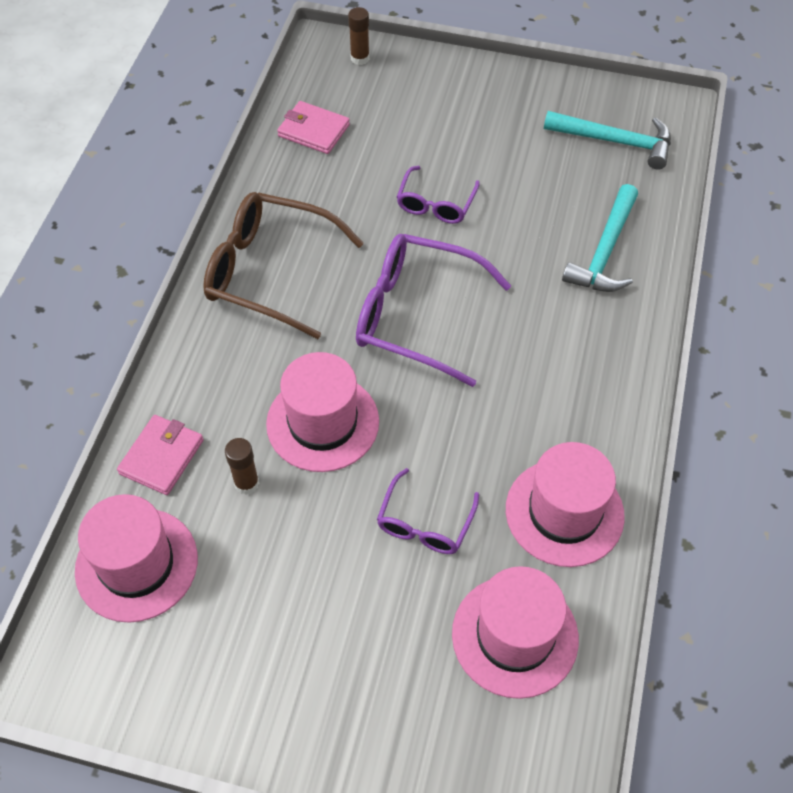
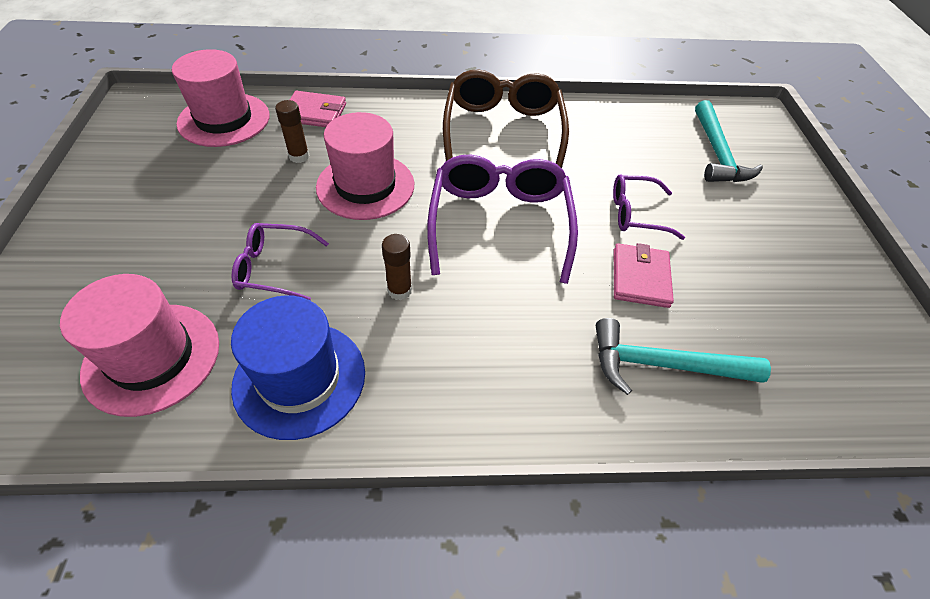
camera: 70 degrees right, 5 degrees down
(313, 130) = (663, 126): pink wallet -> pink wallet (640, 278)
(360, 58) = (766, 137): brown glue stick -> brown glue stick (399, 290)
(564, 512) = (299, 378): pink hat -> blue hat
(615, 141) = (834, 351): turquoise hammer -> turquoise hammer (717, 153)

